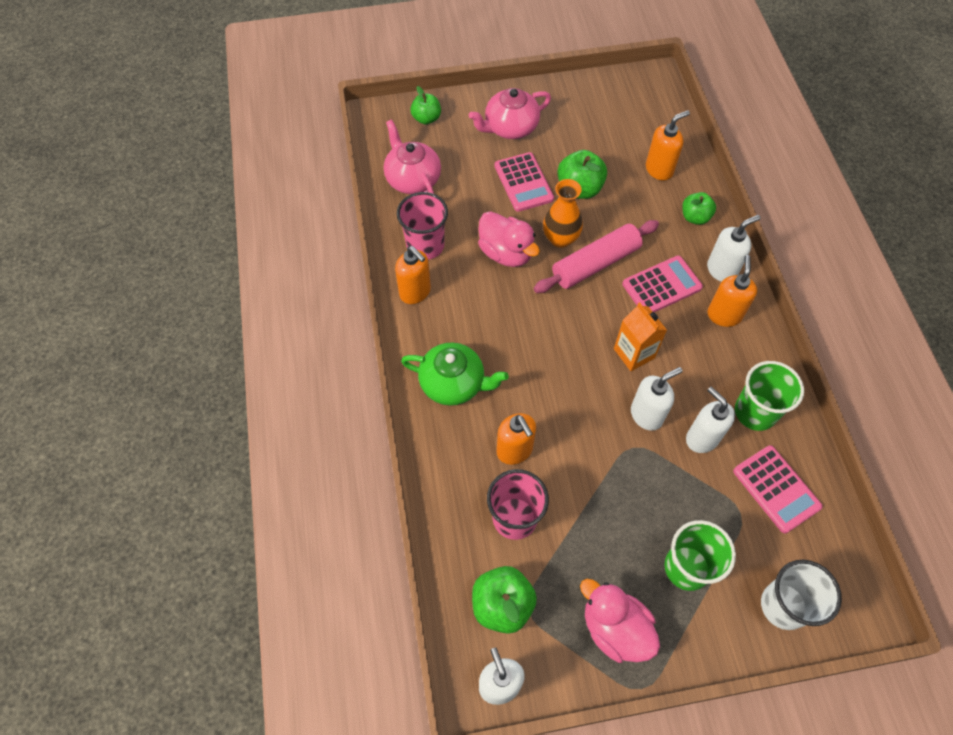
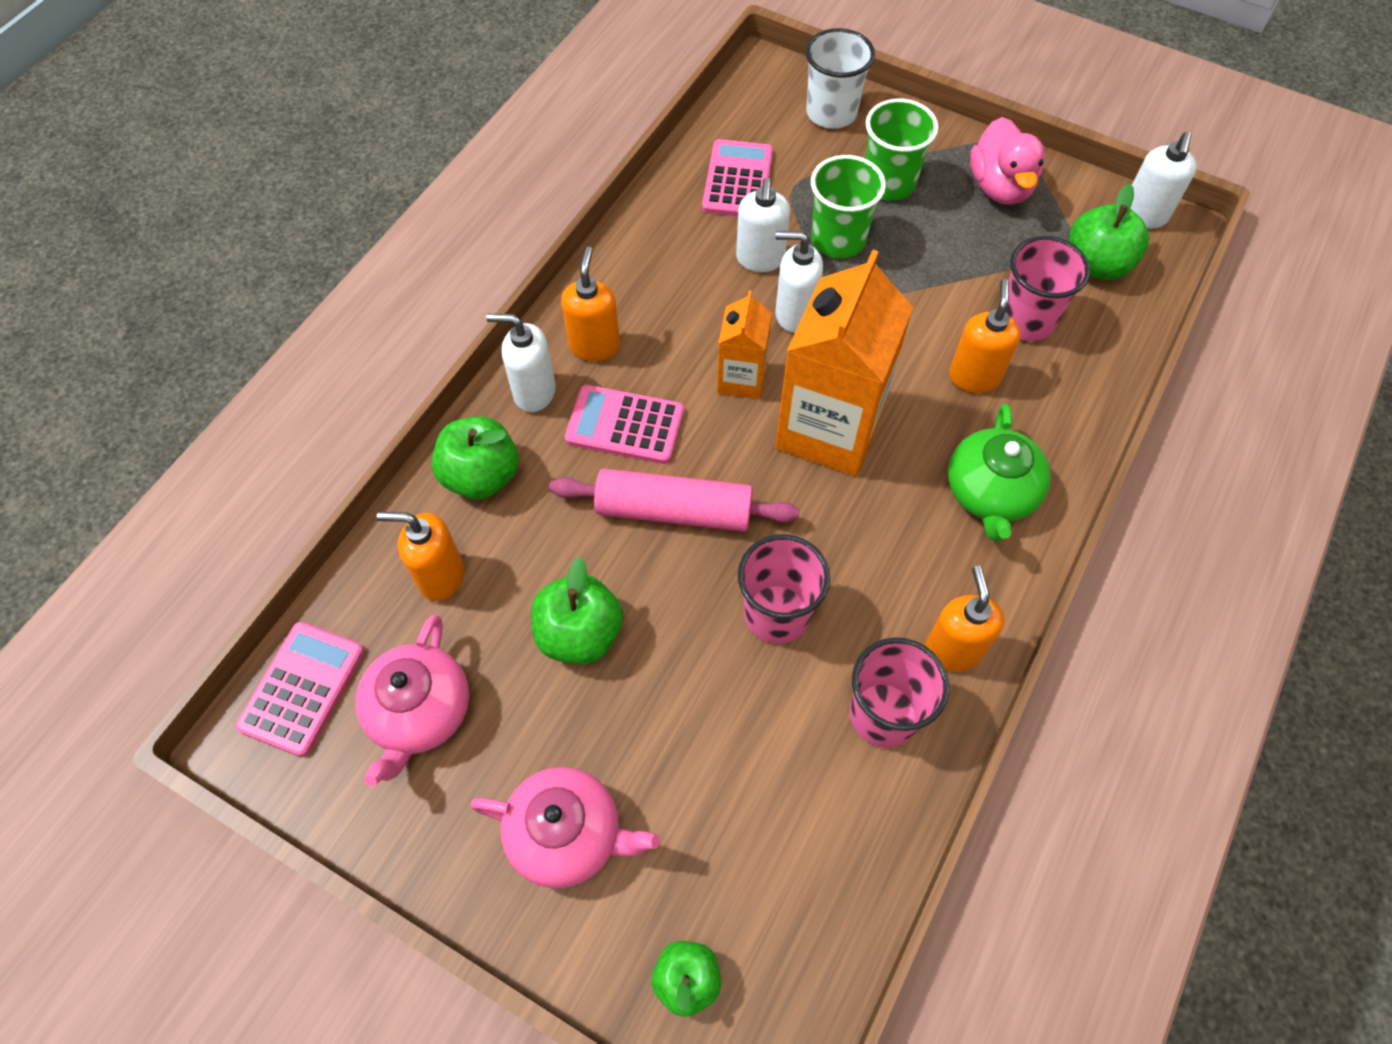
camera: 140 degrees left, 0 degrees up
(412, 179) = (812, 858): pink teapot -> pink teapot (420, 712)
(453, 383) = (990, 493): green teapot -> green teapot turned 135 degrees counterclockwise
(506, 253) = (777, 614): pink duck -> pink cup
(523, 182) = (647, 709): pink calculator -> pink calculator (302, 688)
(560, 239) = (683, 578): orange vase -> none
(563, 358) = (829, 429): none -> orange carton
(695, 217) = (481, 476): green apple -> green apple, size x1.52
(724, 315) = (594, 346): orange soap dispenser -> orange soap dispenser turned 135 degrees clockwise
(755, 412) = (679, 244): green cup -> green cup (838, 239)

